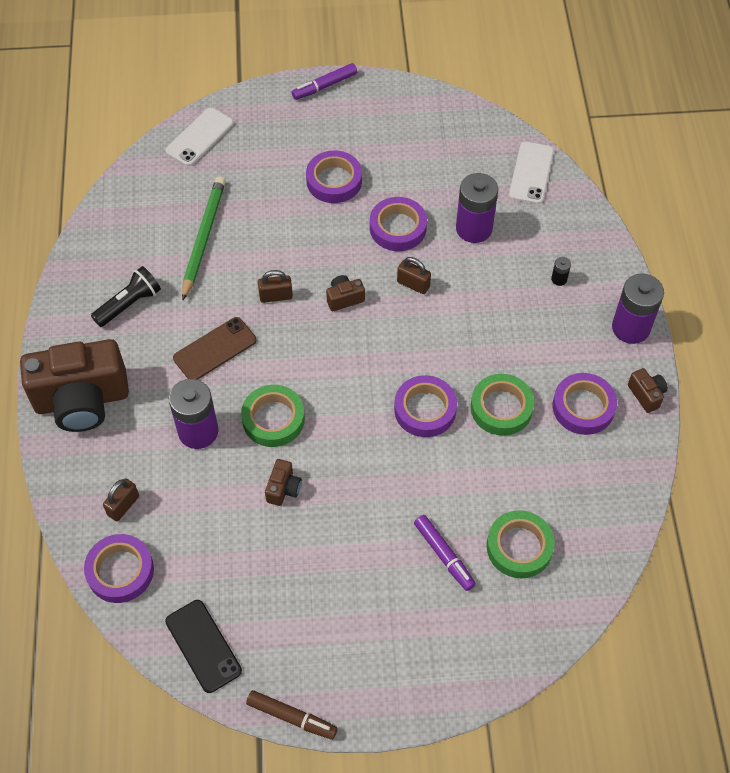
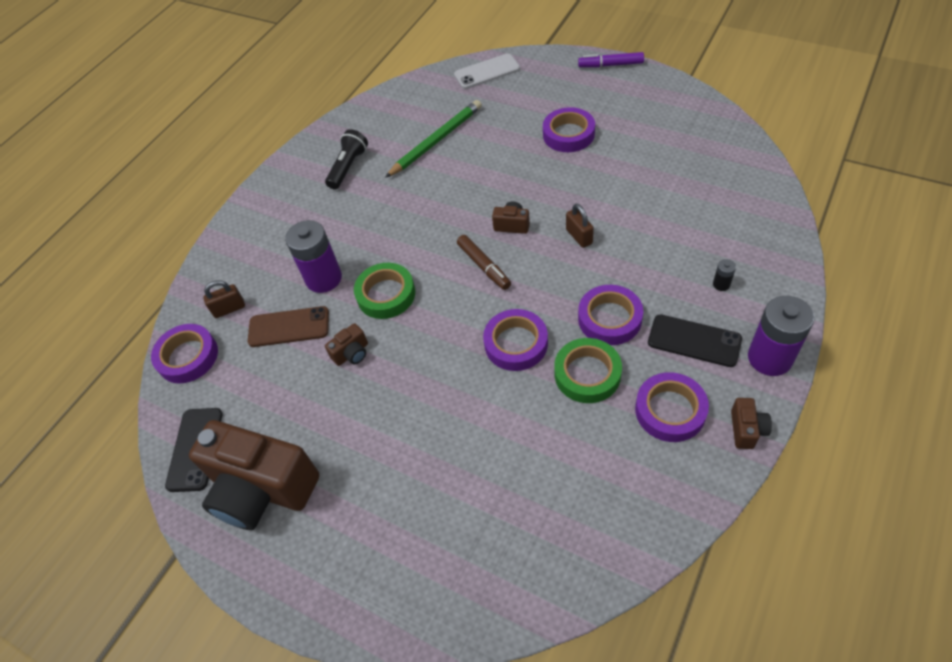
camera: 40 degrees right, 5 degrees down
(82, 400) = (264, 220): brown camera -> brown camera (262, 489)
(129, 304) = (348, 167): black flashlight -> black flashlight turned 60 degrees counterclockwise
(215, 349) = (383, 223): brown phone -> brown phone (289, 327)
(276, 296) = (458, 202): brown padlock -> none
(292, 717) = (210, 552): brown marker -> brown marker (484, 266)
(398, 228) = (597, 187): purple tape -> purple tape (609, 319)
(444, 555) = (441, 481): purple marker -> none
(474, 228) = (666, 212): purple battery -> none
(519, 547) = (516, 512): green tape -> none
(531, 173) = (752, 185): white phone -> none
(567, 339) = (694, 341): none -> black phone

